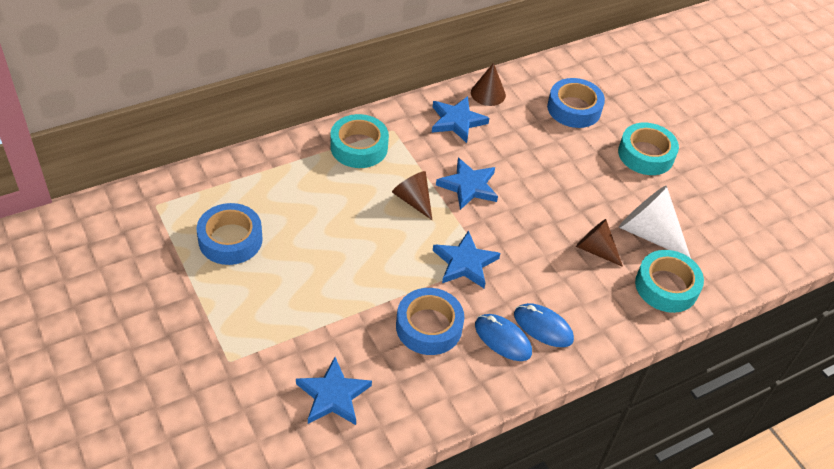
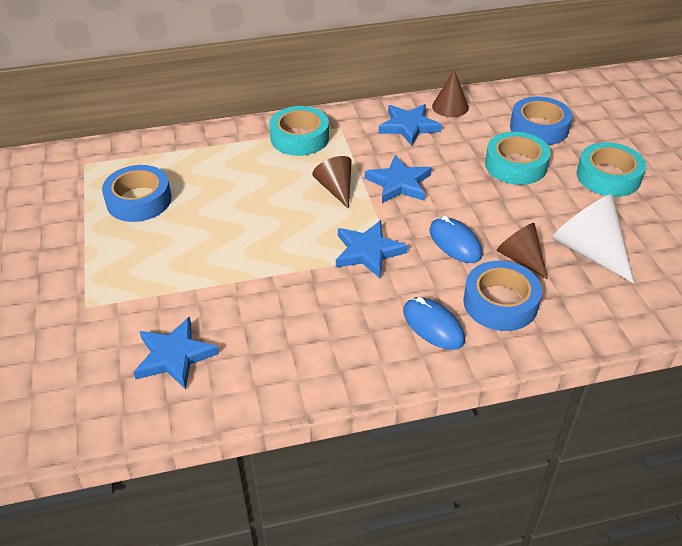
camera: 20 degrees right, 5 degrees down
(429, 327) = (305, 306): blue tape -> blue tape (500, 303)
(503, 339) = (382, 330): blue mouse -> blue mouse (455, 243)
(666, 286) = (595, 306): turquoise tape -> turquoise tape (515, 165)

